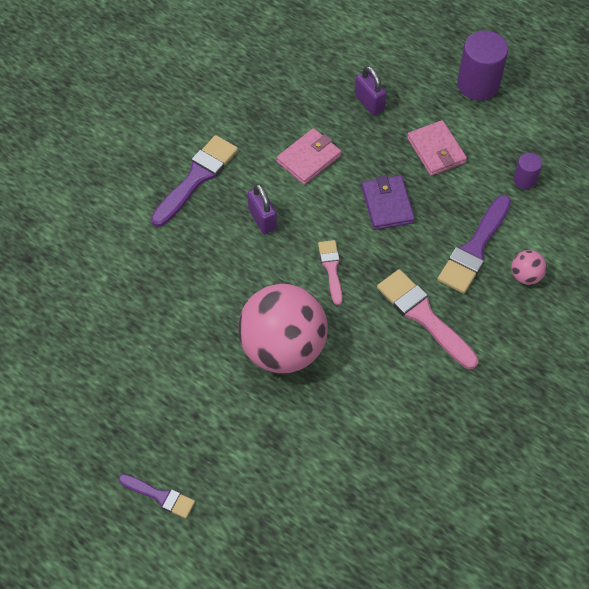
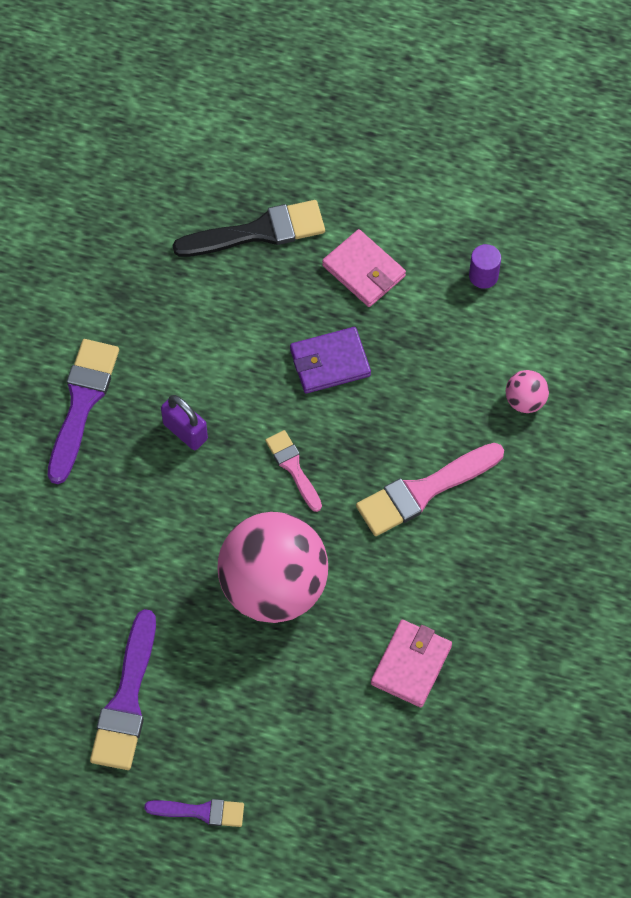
camera: 20 degrees left, 5 degrees up
(308, 158) = (211, 332): pink wallet -> pink wallet (411, 665)
(369, 103) = (258, 232): purple padlock -> black brush
(387, 205) = (330, 363): purple wallet -> purple wallet turned 75 degrees counterclockwise
(423, 316) = (423, 491): pink brush -> pink brush turned 60 degrees counterclockwise
(474, 249) = (454, 386): purple brush -> purple brush (126, 700)
(478, 84) = (384, 163): purple cylinder -> none

